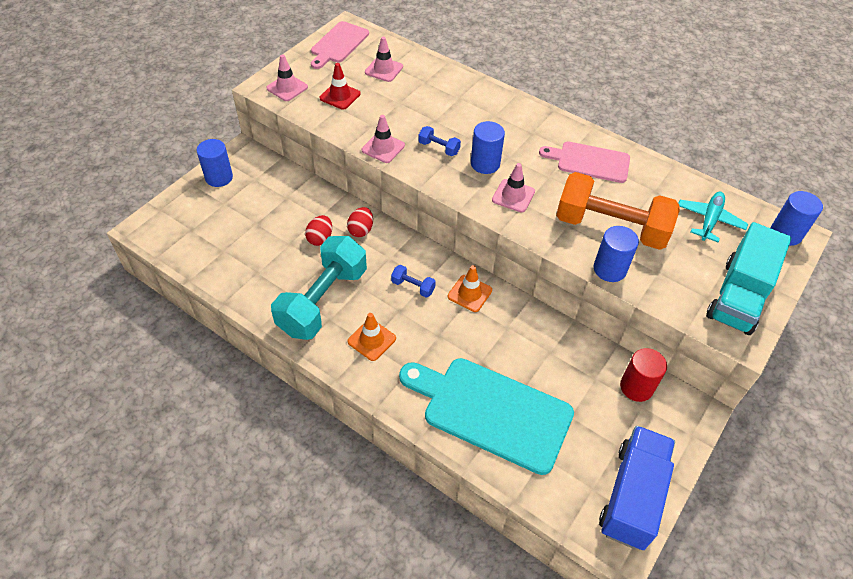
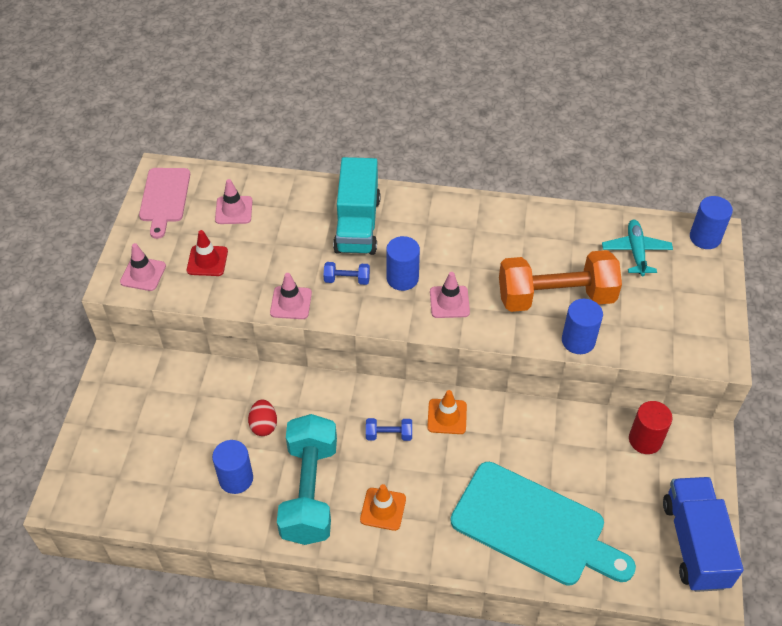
camera: 25 degrees left, 0 degrees up
(219, 177) = (108, 404): blue cylinder -> blue cylinder (236, 479)
(361, 230) = (300, 397): red egg -> none
(491, 412) = (534, 526): turquoise cutting board -> turquoise cutting board turned 150 degrees counterclockwise
(589, 162) = (498, 234): pink cutting board -> none
(738, 296) = (698, 318): turquoise truck -> turquoise truck (357, 224)

